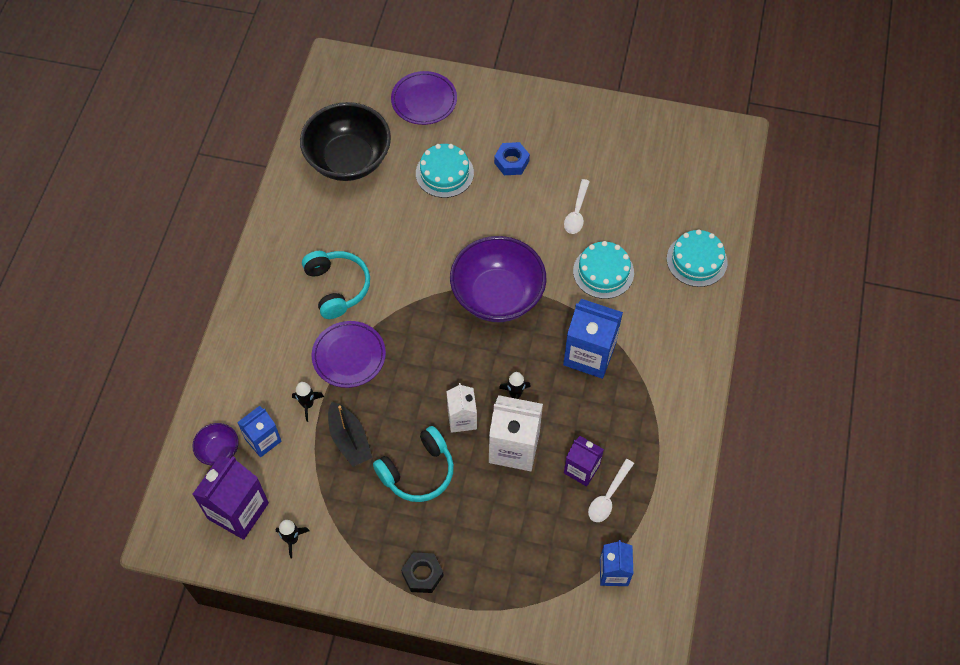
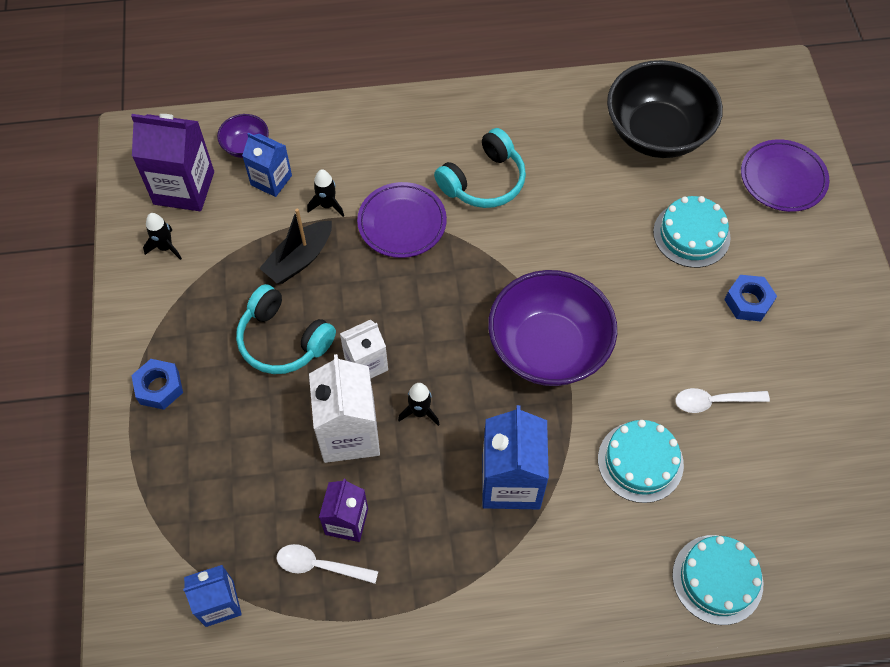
camera: 70 degrees right, 0 degrees up
(422, 574) = (159, 387): black nut -> blue nut

